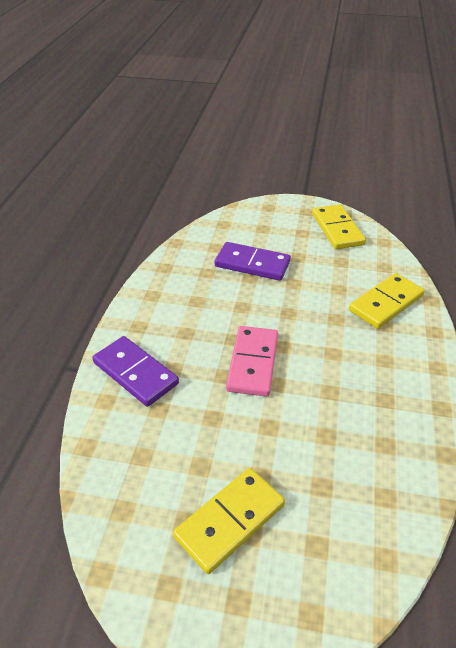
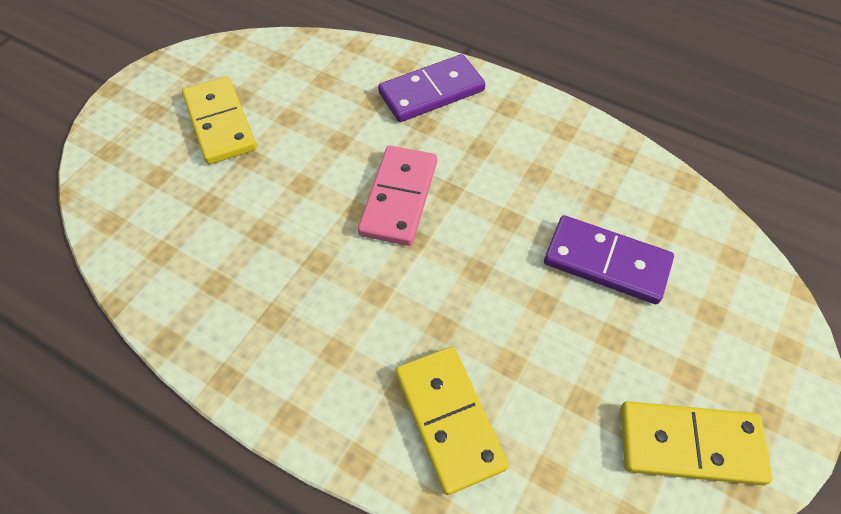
camera: 110 degrees right, 15 degrees up
(252, 264) = (606, 262): purple domino -> purple domino turned 75 degrees clockwise
(252, 363) = (399, 198): pink domino -> pink domino turned 75 degrees clockwise

